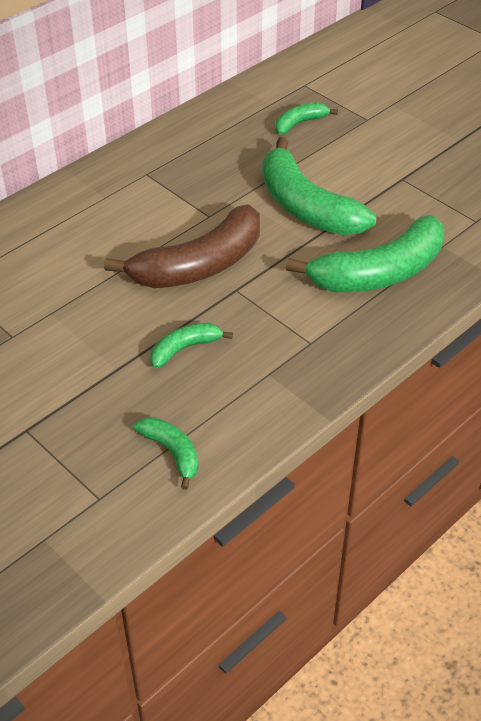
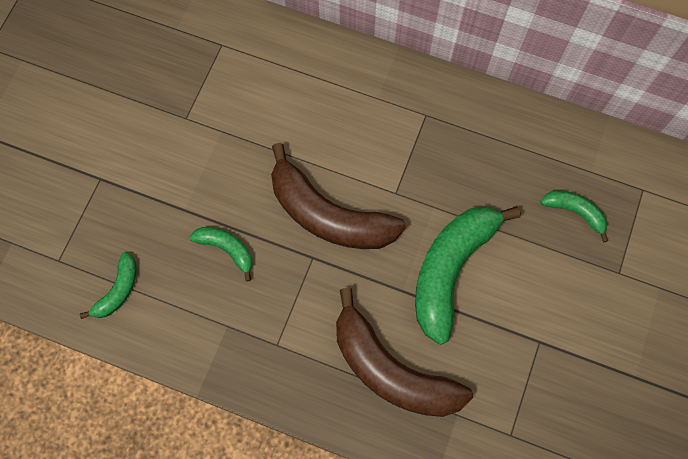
camera: 65 degrees right, 25 degrees up
(379, 273) = (391, 370): green banana -> brown banana

